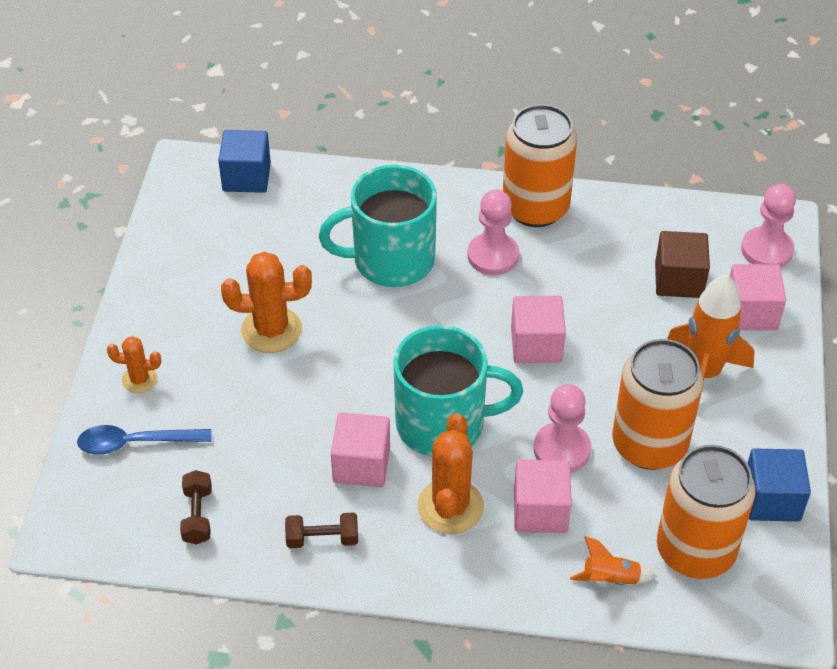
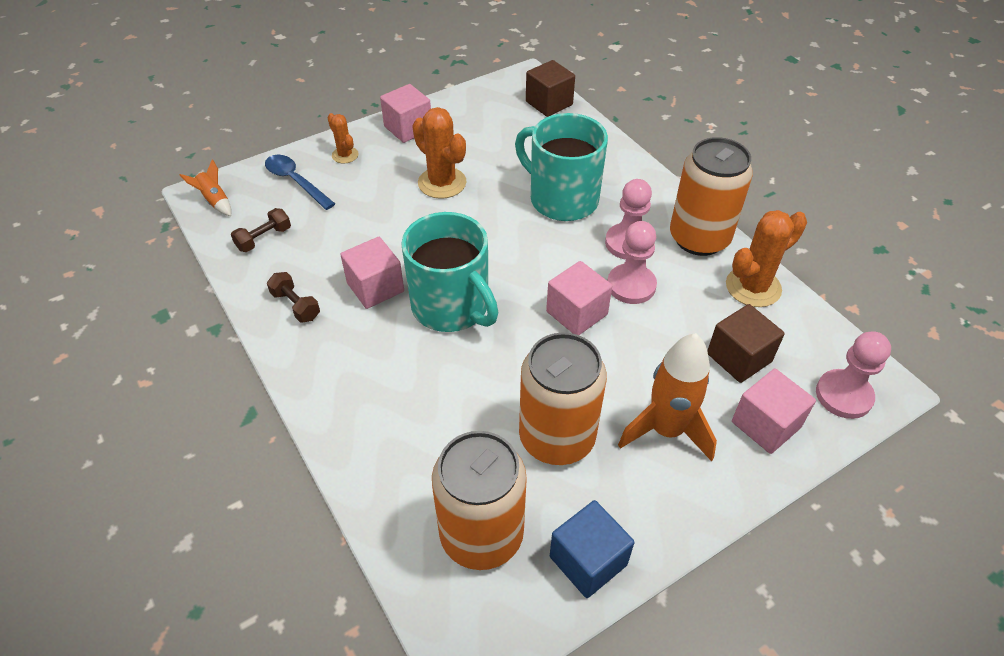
camera: 50 degrees right, 0 degrees up
(246, 177) = (549, 103): blue cube -> brown cube
(450, 506) = (383, 354): orange cactus -> orange cactus (753, 287)
(540, 511) = (427, 407): pink cube -> pink cube (408, 128)
(562, 449) = (496, 386): pink pawn -> pink pawn (631, 285)
(610, 579) = (401, 492): orange rocket -> orange rocket (215, 201)

